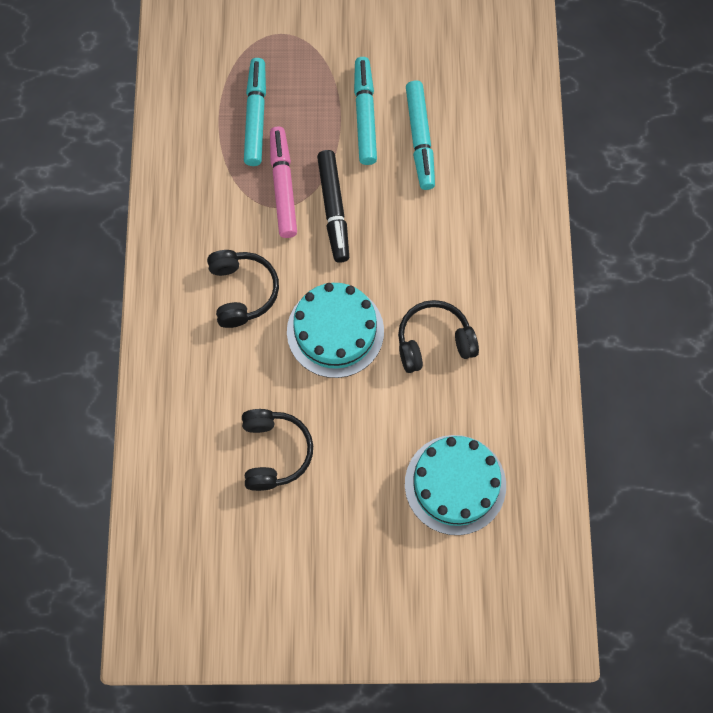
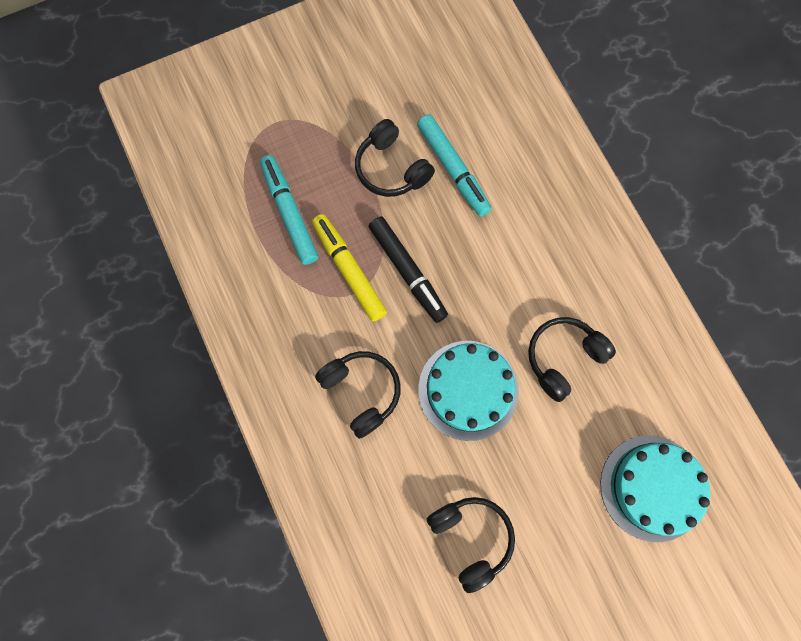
camera: 25 degrees left, 5 degrees up
(283, 186) = (349, 270): pink marker -> yellow marker
(364, 115) = (391, 168): turquoise marker -> black headphones

